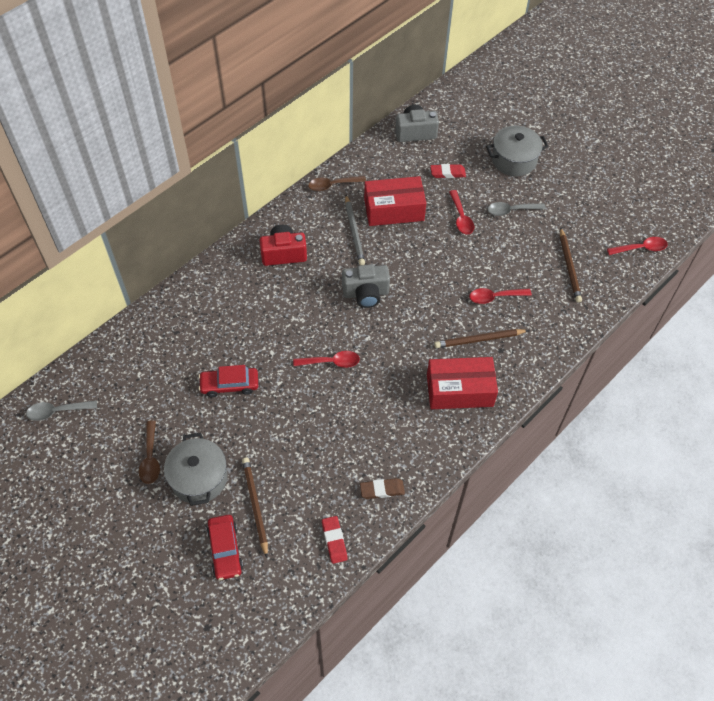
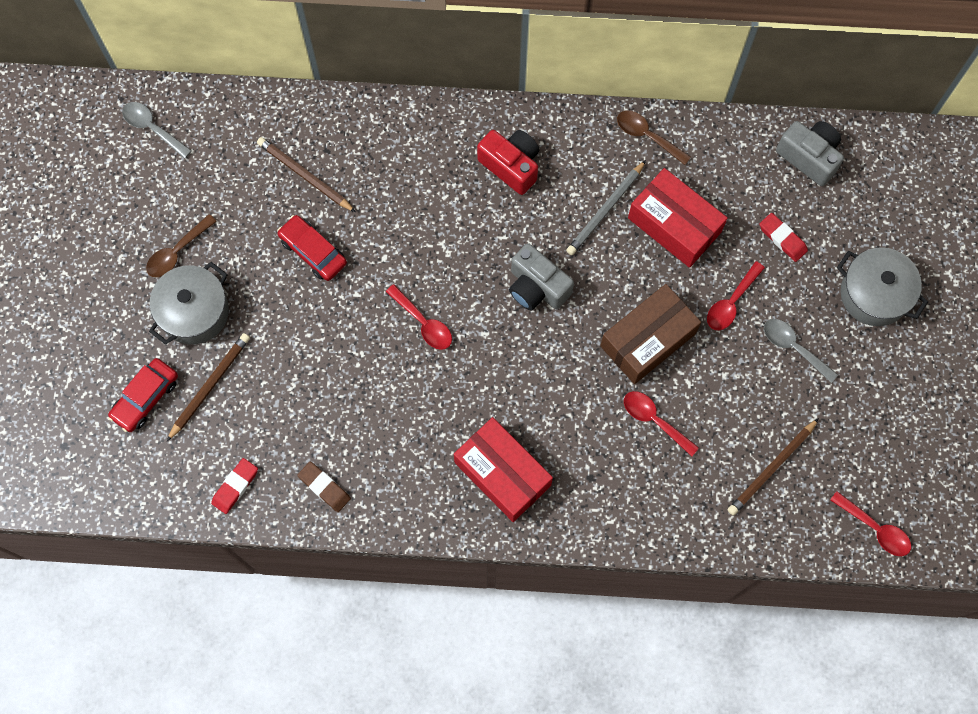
camera: 50 degrees right, 15 degrees up
(446, 267) = (647, 340): none -> brown box
(479, 340) = (583, 446): brown pencil -> brown pencil (305, 176)

